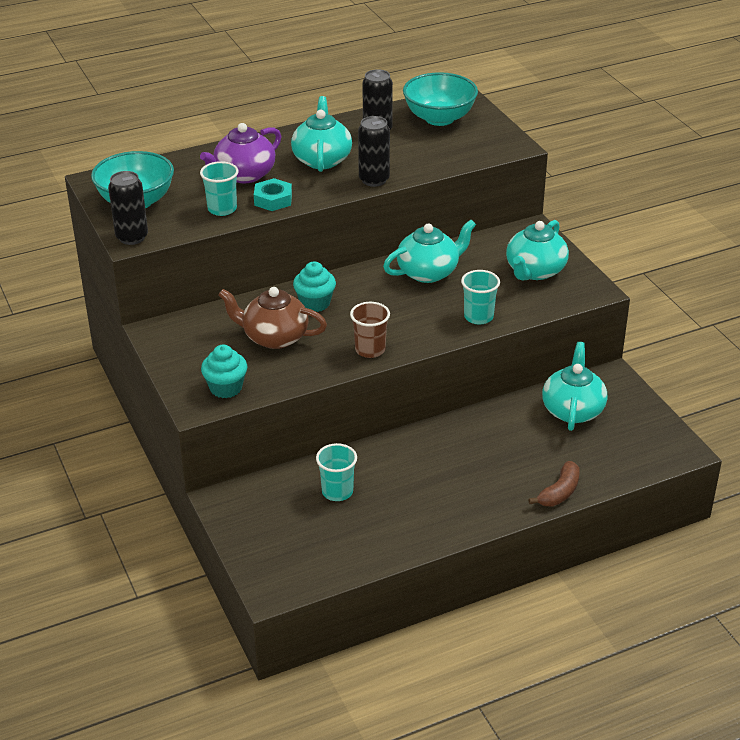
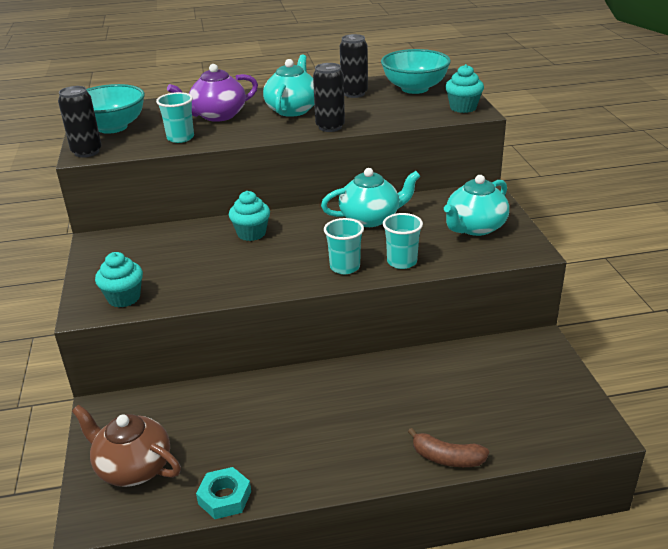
camera: 15 degrees right, 5 degrees down
(273, 199) = (230, 134): turquoise nut -> turquoise nut (224, 497)
(274, 337) = (197, 258): brown teapot -> brown teapot (133, 467)
(337, 492) = (214, 419): turquoise cup -> turquoise cup (345, 267)
(370, 350) = (280, 279): brown cup -> none
(500, 141) = (463, 108): none -> turquoise cupcake
(559, 492) = (447, 458): brown banana -> brown banana turned 60 degrees clockwise
(572, 410) = (489, 370): turquoise teapot -> none

